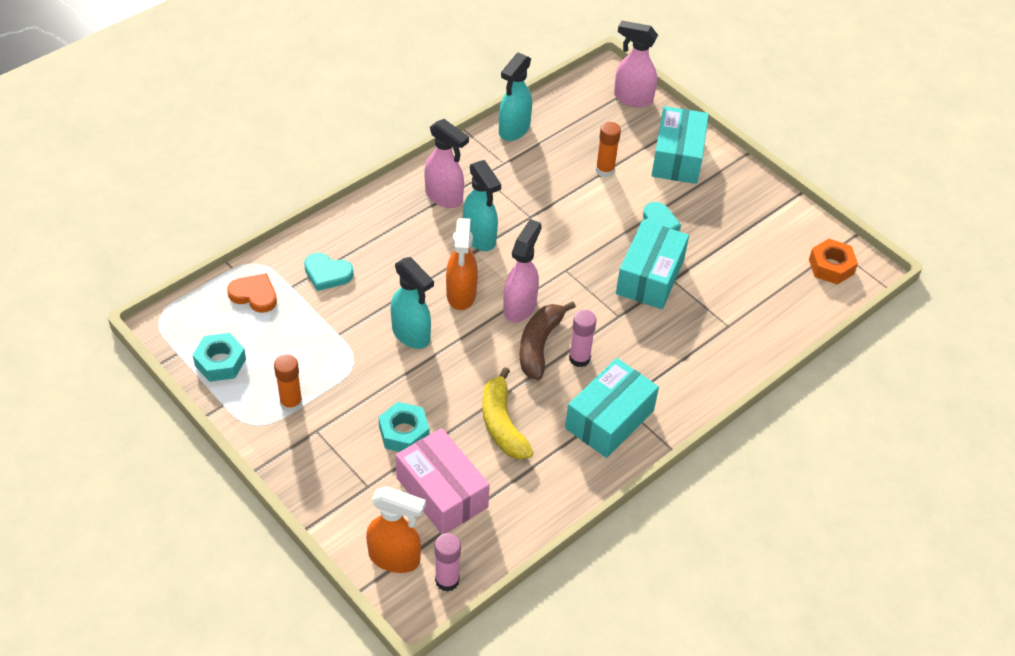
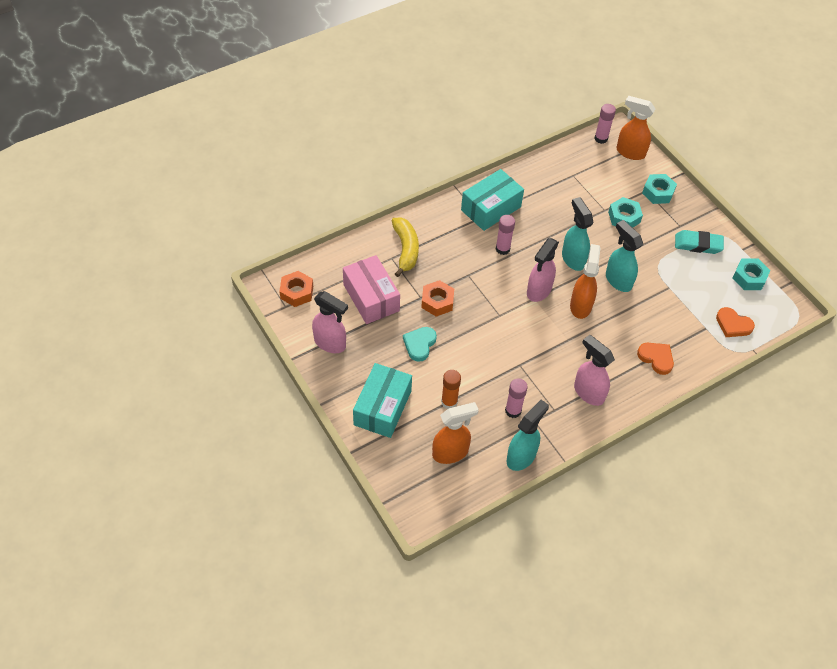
camera: 170 degrees left, 5 degrees up
(291, 403) = (698, 244): orange glue stick -> turquoise eraser
(327, 273) = (680, 335): turquoise heart -> none
(348, 485) = (658, 192): none -> turquoise nut
(360, 243) = (656, 358): none -> orange heart
(442, 492) = (601, 181): pink box -> pink box (371, 297)
(479, 238) = (562, 350): turquoise spray bottle -> turquoise spray bottle (573, 258)
(502, 424) = (560, 214): yellow banana -> yellow banana (406, 249)
(530, 170) = (513, 411): none -> pink glue stick
(539, 345) = (528, 261): brown banana -> none
(590, 125) = (451, 453): none -> orange spray bottle
(632, 98) = (404, 481): pink spray bottle -> pink spray bottle (330, 343)
(650, 277) = (437, 302): turquoise box -> orange nut

